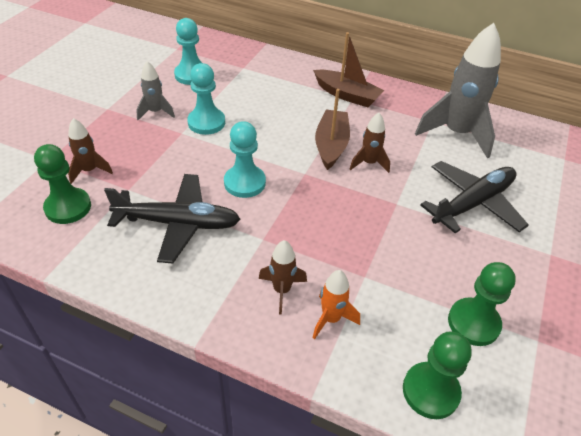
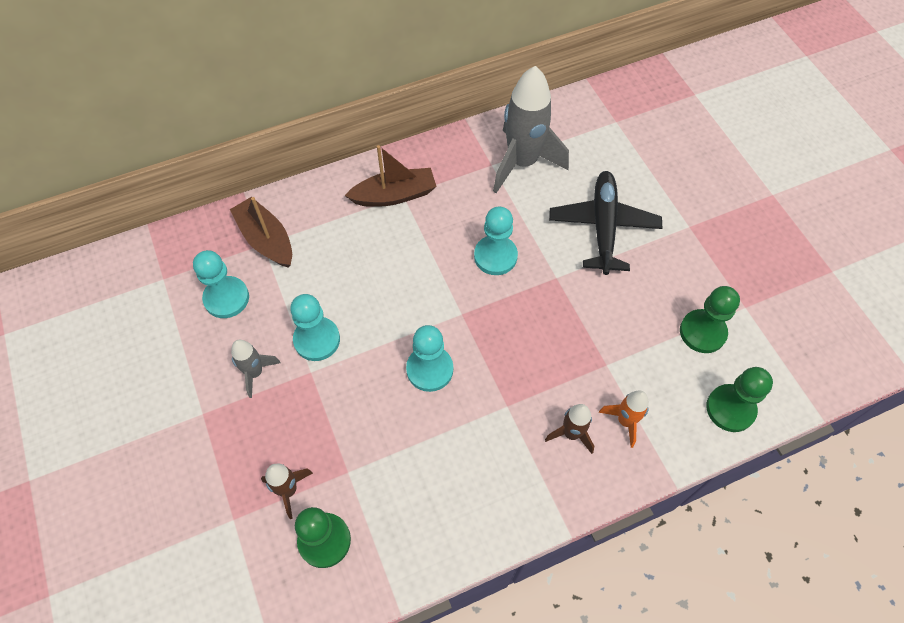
camera: 45 degrees left, 15 degrees up
(178, 223) = (431, 459): black plane -> none
(331, 145) = (447, 265): brown boat -> brown boat (266, 240)
(369, 163) = (495, 256): brown rocket -> turquoise pawn

